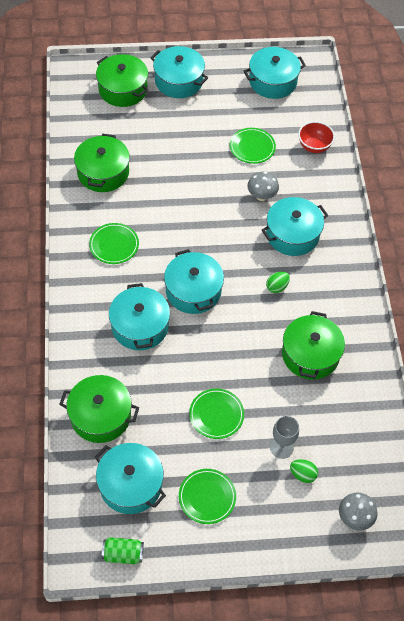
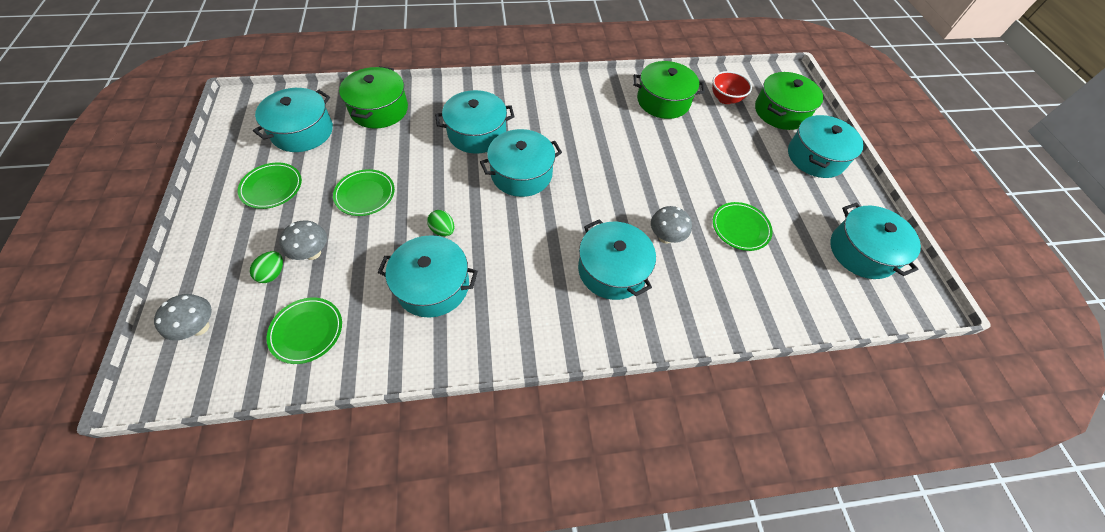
camera: 85 degrees right, 0 degrees up
(114, 245) = (573, 112): green plate -> green plate (307, 331)
(123, 554) = (234, 128): green can -> none
(277, 287) = (531, 252): green egg -> green egg (443, 230)
(281, 447) = (313, 253): grey goblet -> grey mushroom
(310, 354) = (433, 285): green pot -> turquoise pot
(314, 146) = (767, 299): red bowl -> red bowl (725, 99)

